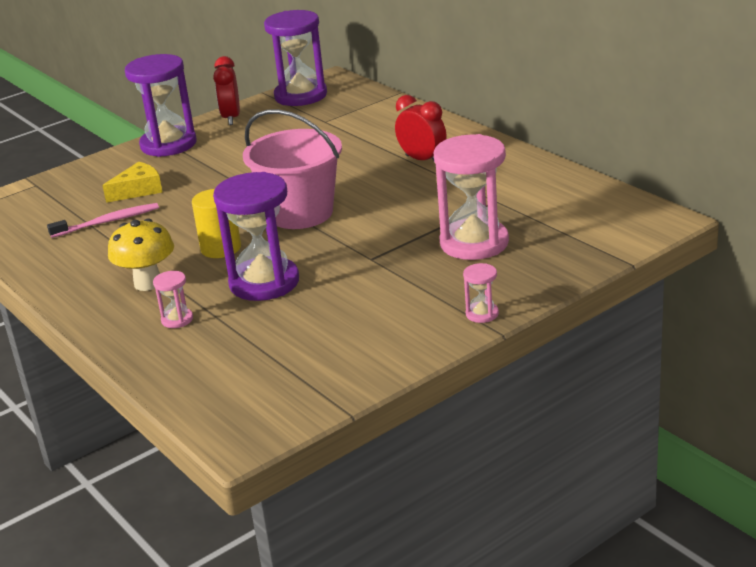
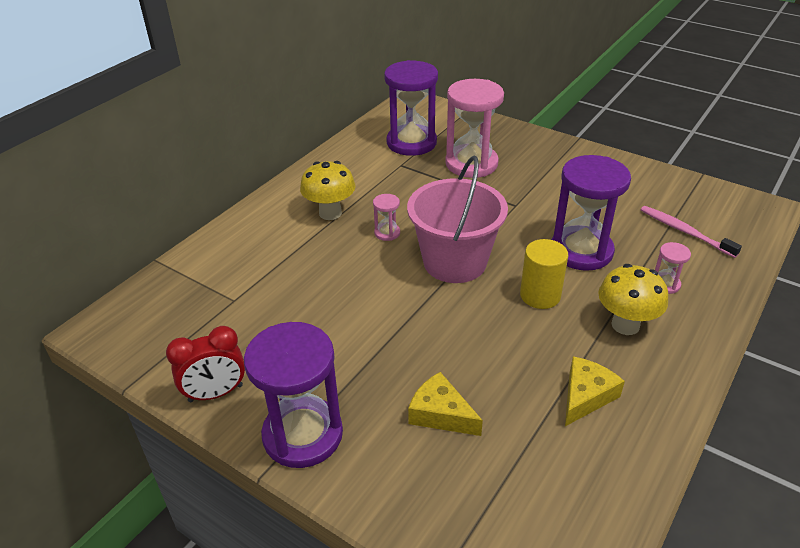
camera: 110 degrees left, 10 degrees up
(96, 248) = (586, 396): none -> yellow cheese
(108, 222) = (526, 412): pink toothbrush -> pink toothbrush (684, 231)
(300, 96) = (149, 343): purple hourglass -> purple hourglass (411, 143)
(422, 160) = (330, 213): red clock -> yellow mushroom
(482, 314) = (562, 147): pink hourglass -> pink hourglass (387, 233)

